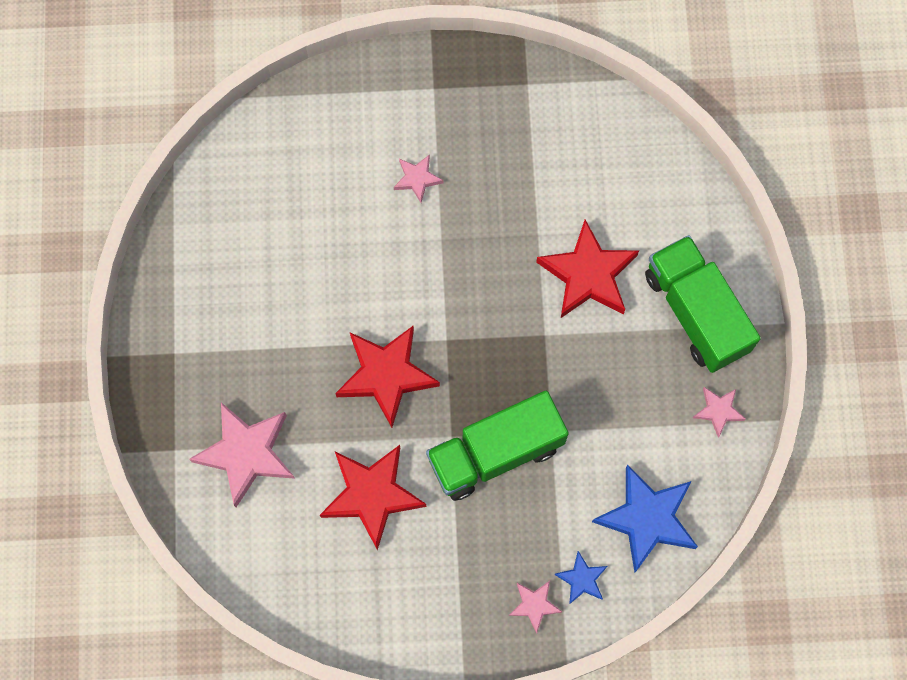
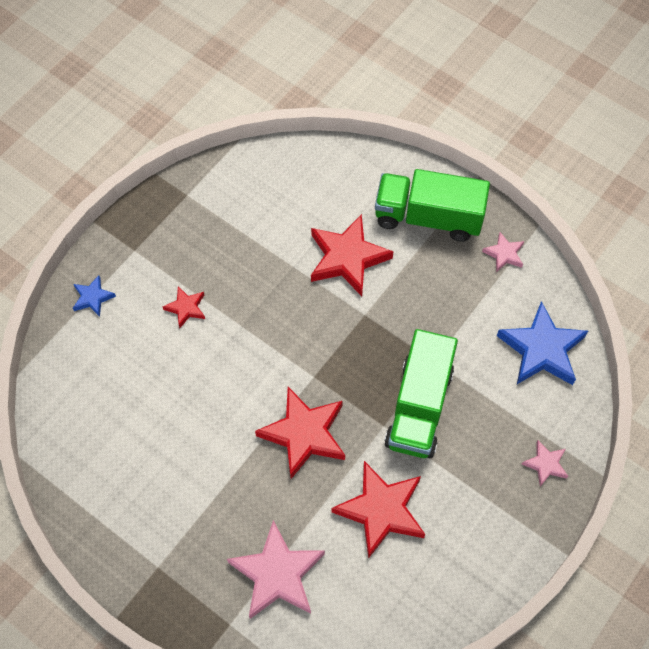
camera: 50 degrees left, 10 degrees down
(417, 179) = (186, 308): pink star -> red star
(582, 579) = (551, 420): blue star -> blue star (93, 298)

